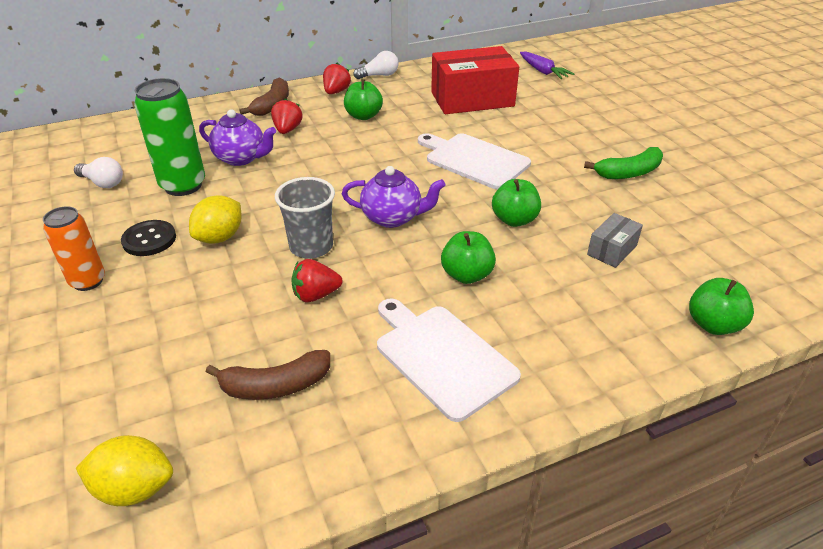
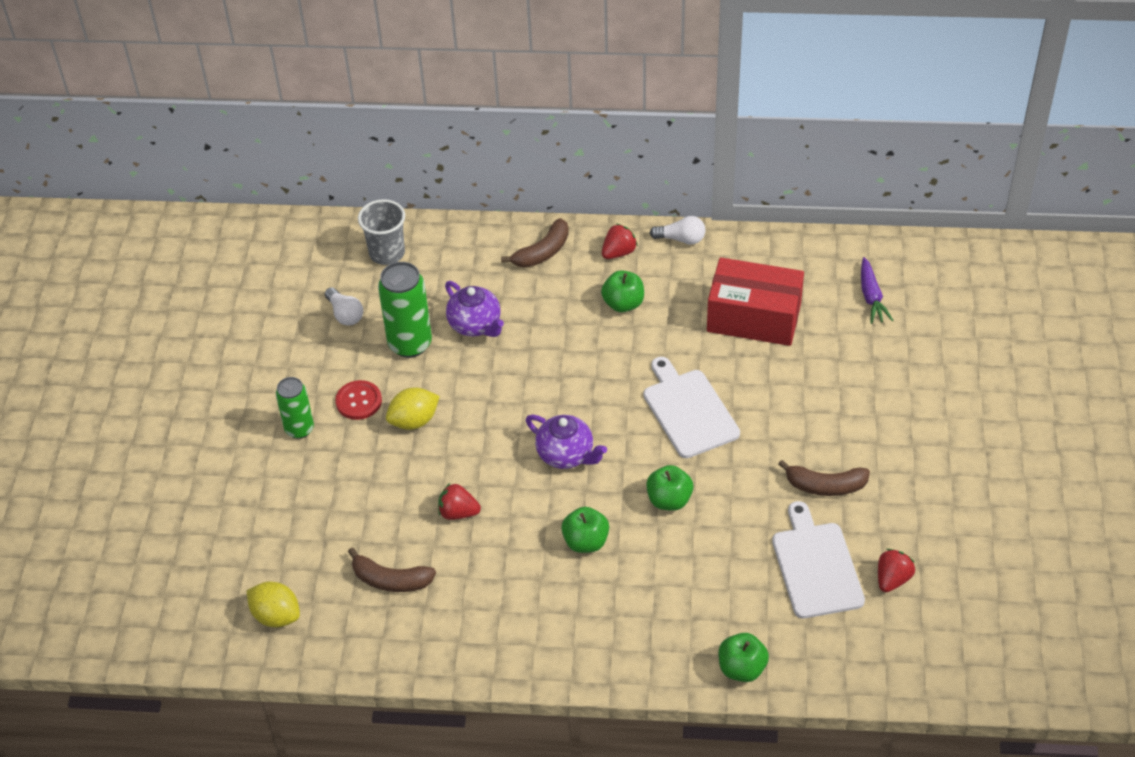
camera: 30 degrees right, 10 degrees up
(88, 281) = (299, 429): orange can -> green can
(149, 239) = (359, 401): black button -> red button
(287, 130) = (537, 298): red strawberry -> red strawberry (892, 579)
(311, 247) = (480, 461): grey cup -> grey cup (387, 253)
(442, 357) = (516, 606): white cutting board -> white cutting board (816, 566)
(612, 250) = (726, 566): grey box -> none
(629, 173) = (825, 486): green banana -> brown banana

